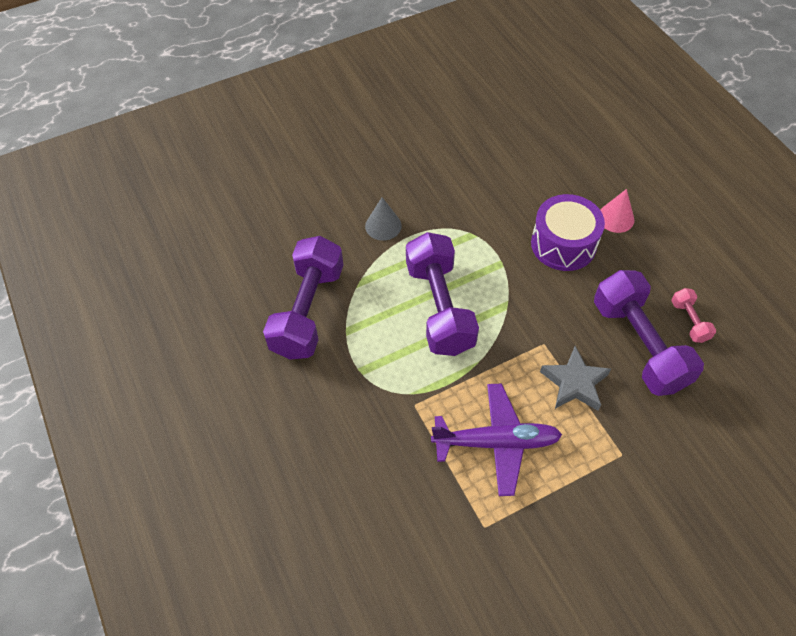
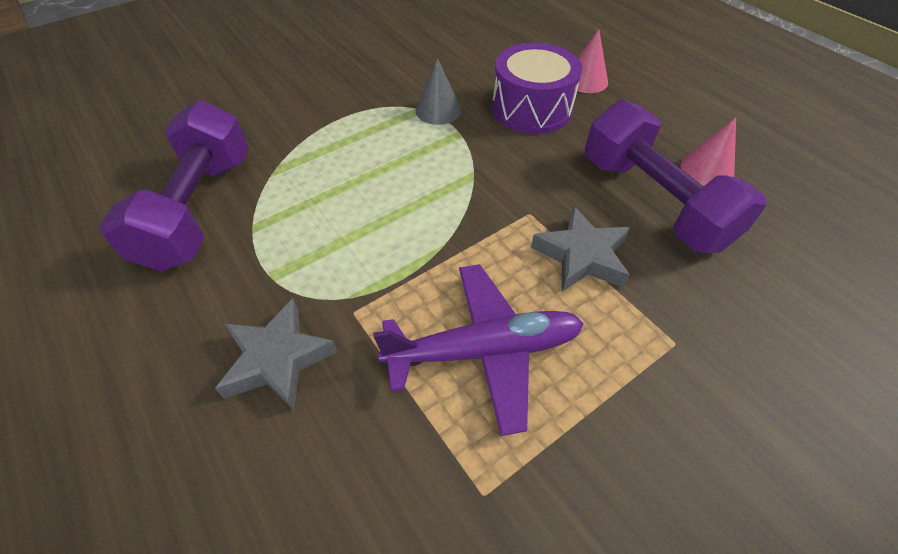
camera: 10 degrees left, 5 degrees down
(366, 430) = (277, 359): none -> grey star
(383, 226) = (307, 110): grey cone -> grey cone (438, 110)
(439, 307) = (383, 187): purple dumbbell -> none
(689, 321) = (707, 170): pink dumbbell -> pink cone

